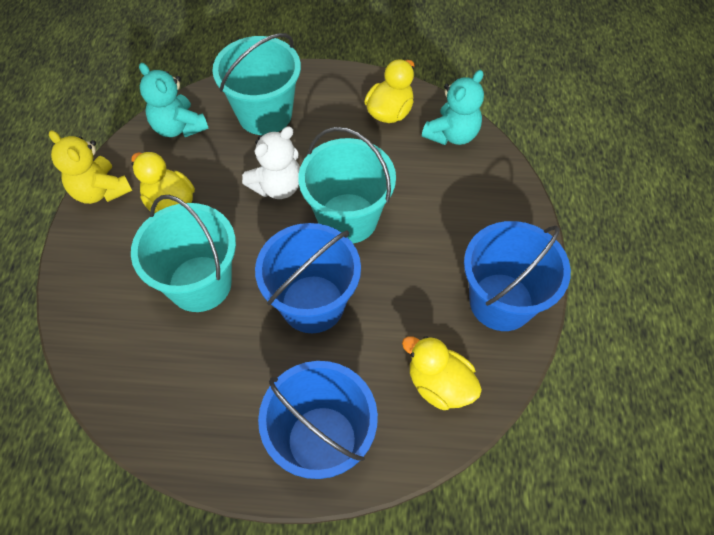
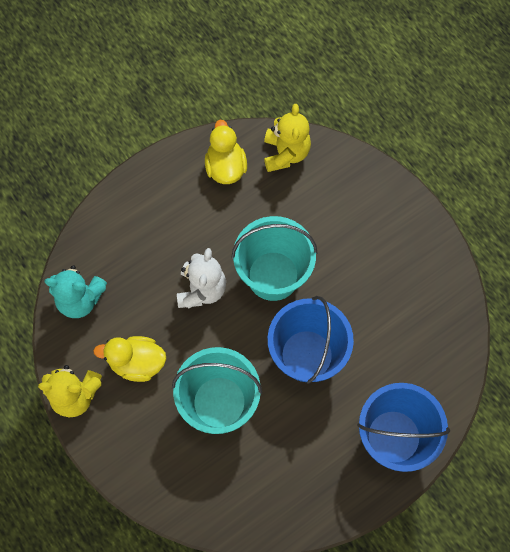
camera: 40 degrees left, 10 degrees up
(265, 114) = (135, 238): turquoise bucket -> none
(439, 384) = (429, 344): yellow duck -> none
(452, 134) = (285, 153): turquoise teddy bear -> yellow teddy bear
(501, 302) = (421, 258): blue bucket -> none

